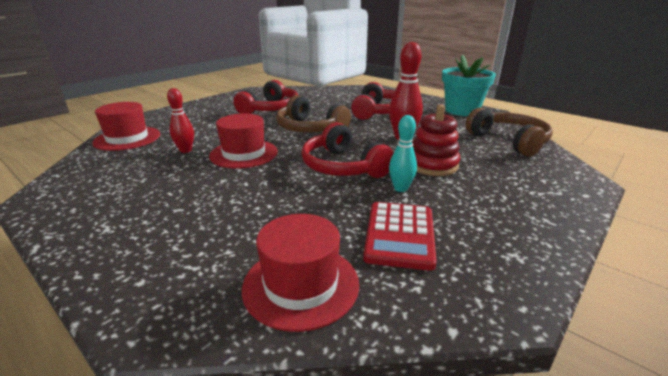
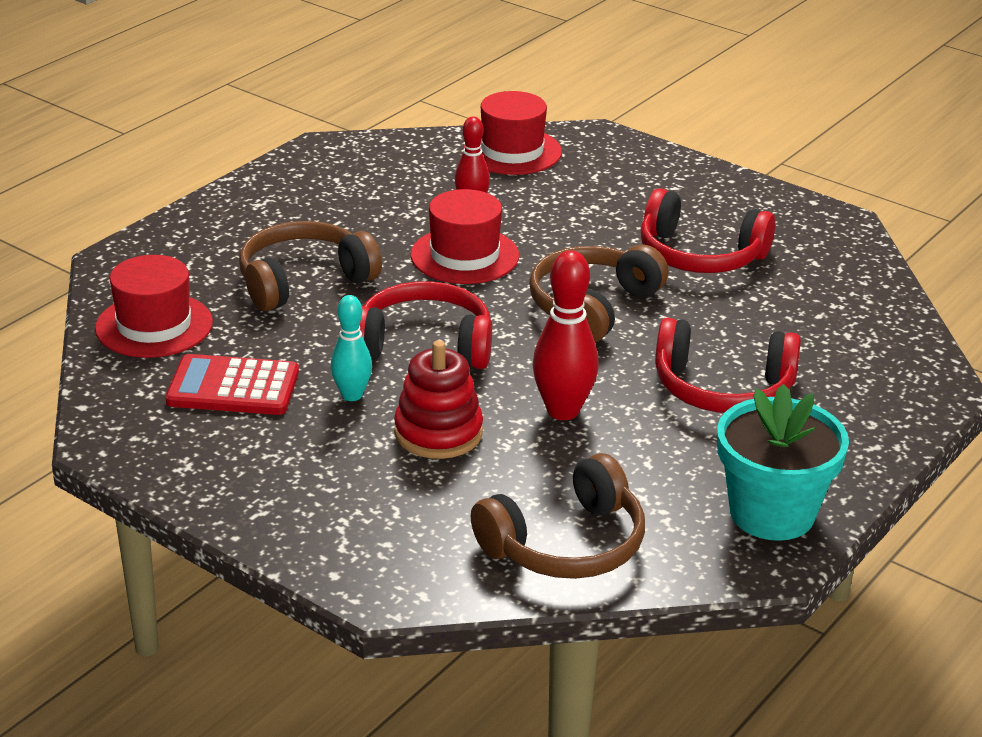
camera: 85 degrees right, 5 degrees up
(250, 206) = (303, 281): none -> brown headphones
(343, 166) = (424, 345): red headphones -> red headphones turned 45 degrees clockwise

